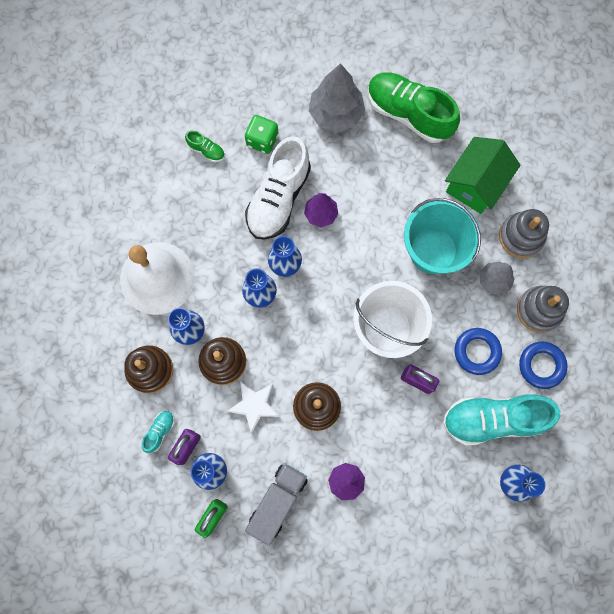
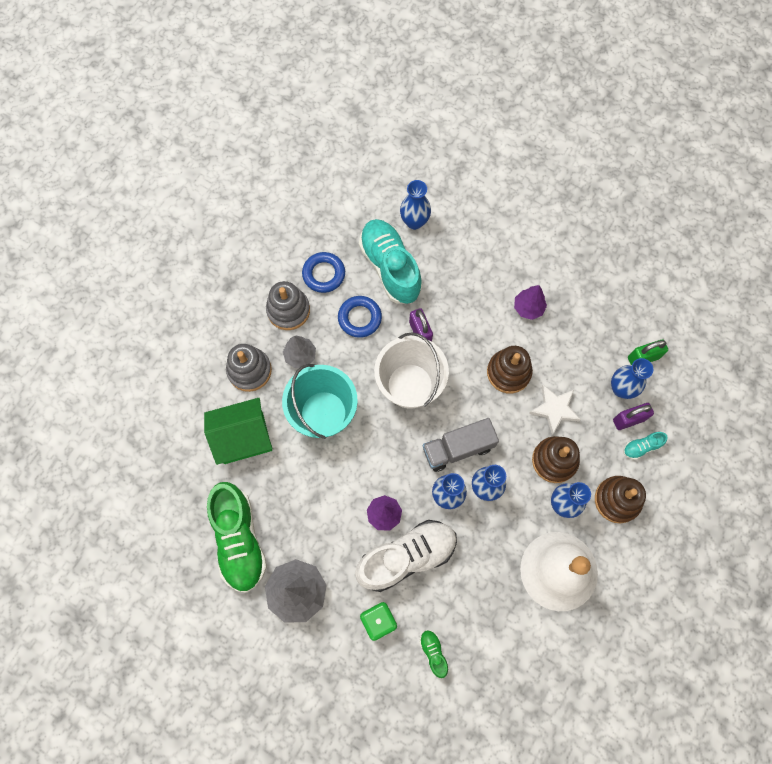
camera: 140 degrees left, 5 degrees down
(277, 502) = (588, 332): grey truck -> grey truck (458, 448)
(493, 419) = (390, 267): turquoise shoe -> turquoise shoe turned 150 degrees counterclockwise

